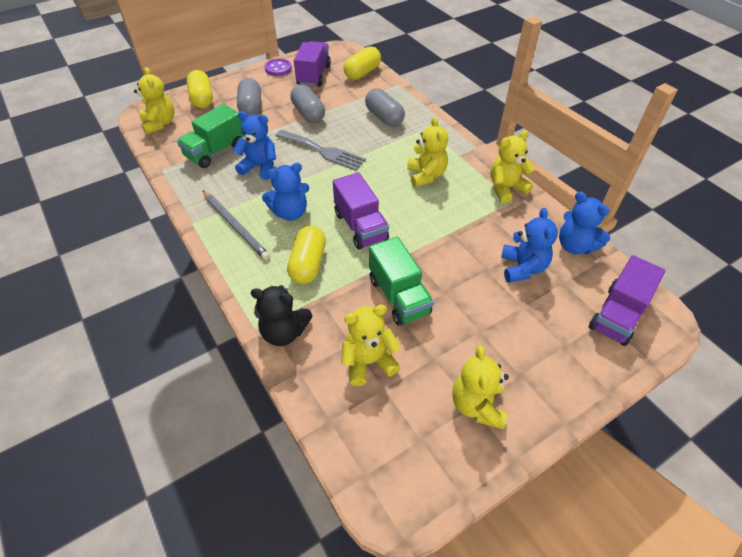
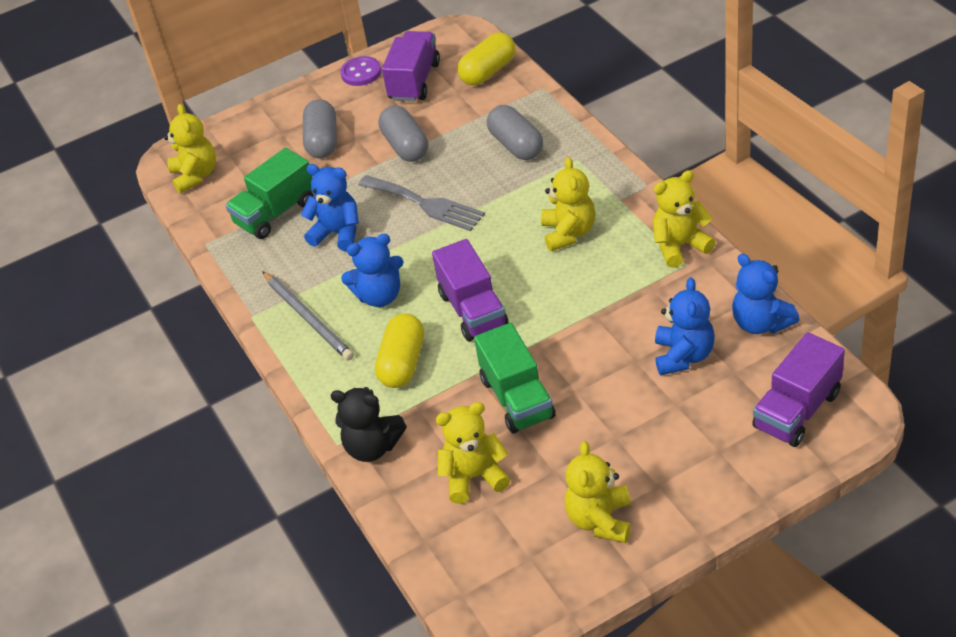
camera: 10 degrees right, 5 degrees down
(202, 99) = (252, 132): yellow capsule -> none

